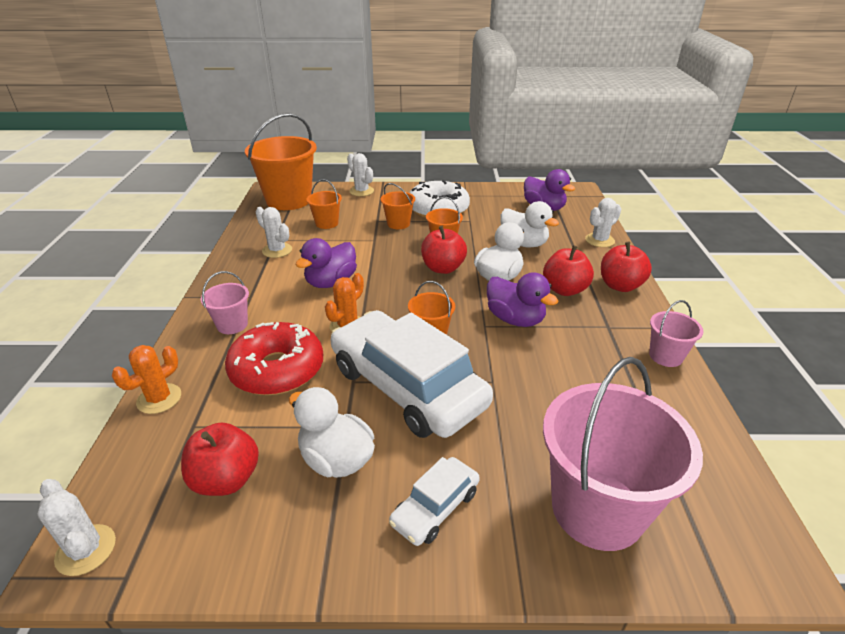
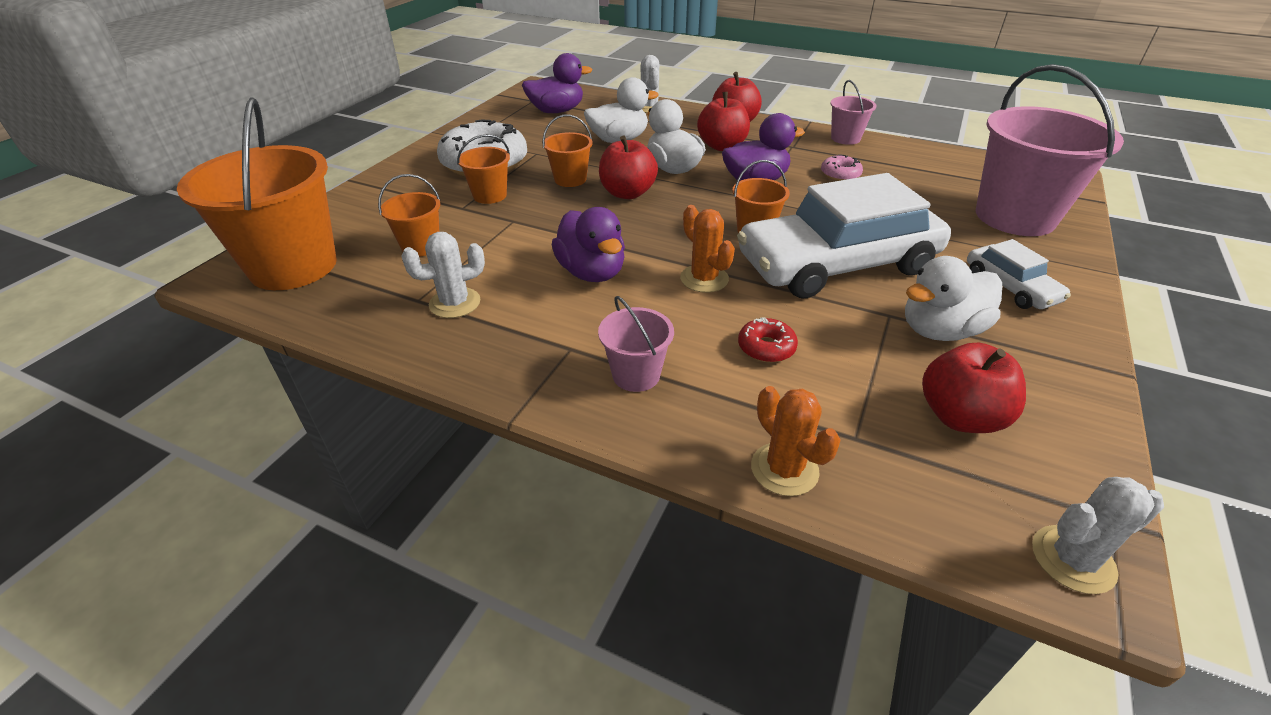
camera: 65 degrees left, 5 degrees up
(277, 369) = (766, 347): red donut -> red donut, size x0.45
(361, 191) = (356, 200): white cactus -> none
(576, 364) = (840, 175): none -> pink donut

